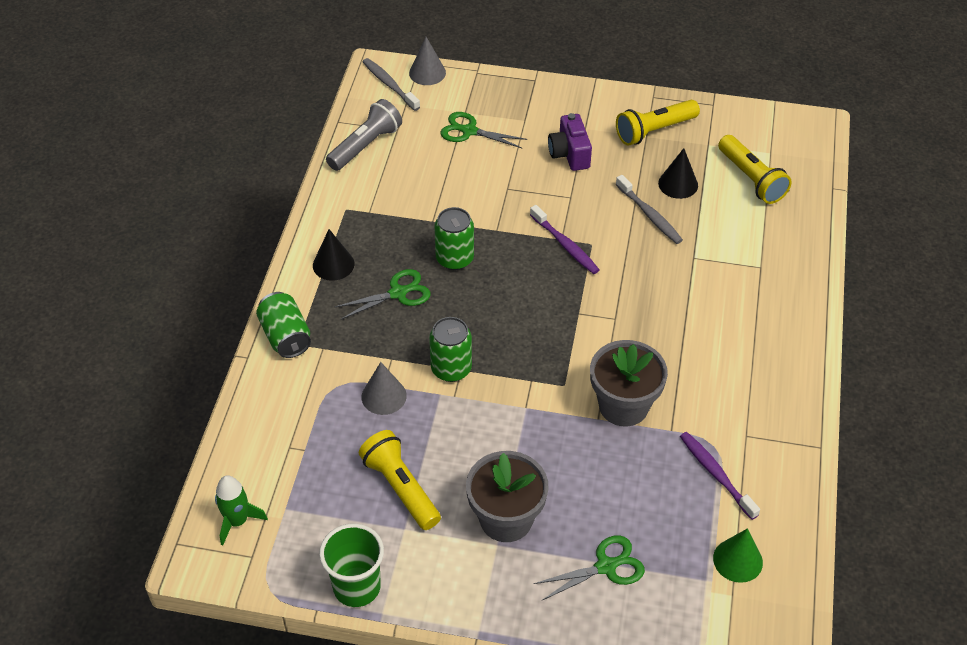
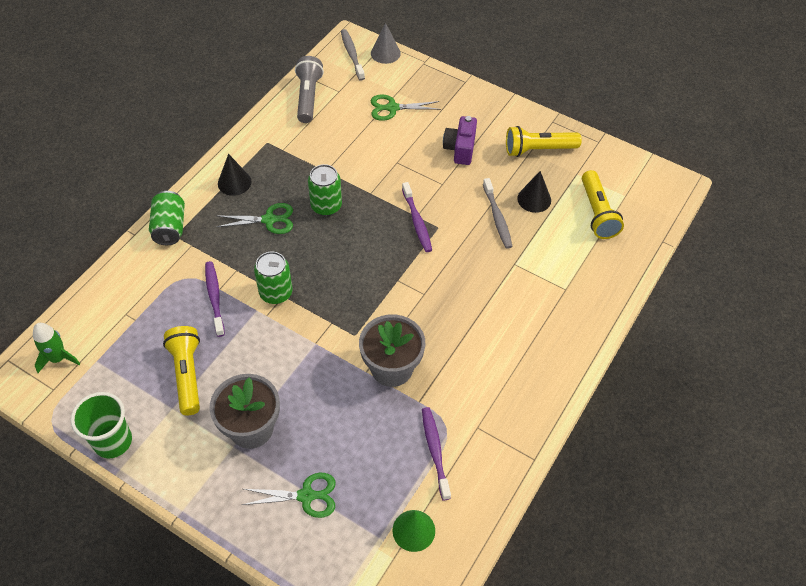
camera: 20 degrees right, 5 degrees up
(365, 146) = (308, 97): grey flashlight -> grey flashlight turned 60 degrees counterclockwise
(384, 396) = (214, 297): grey cone -> purple toothbrush
(469, 131) = (392, 108): green scissors -> green scissors turned 45 degrees counterclockwise

